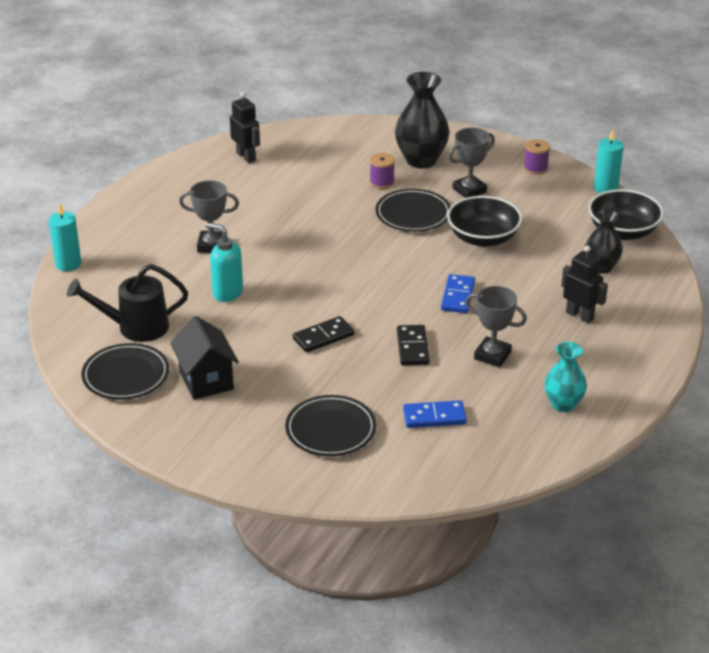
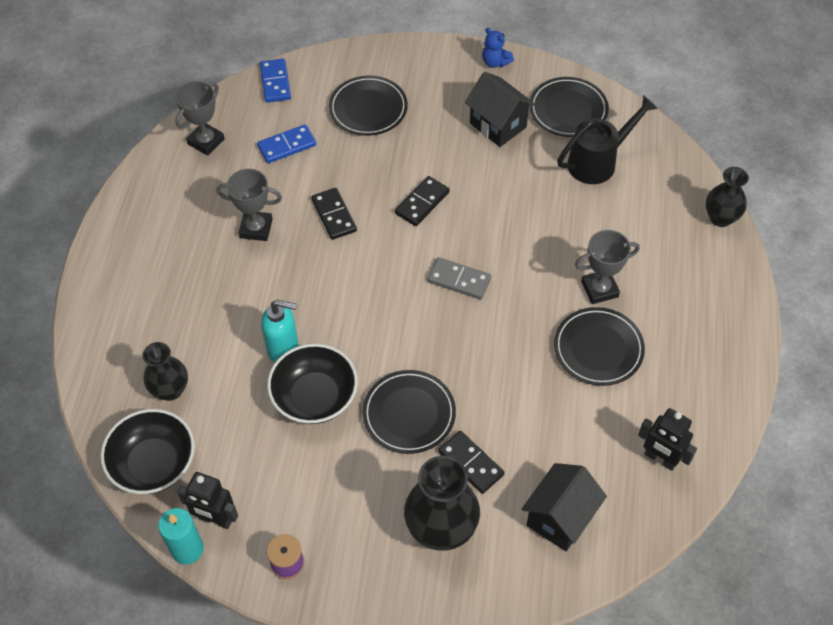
camera: 160 degrees right, 20 degrees up
(68, 264) = (721, 218): turquoise candle -> black vase
(164, 440) = (495, 62): none -> blue teddy bear
(227, 293) = (542, 229): turquoise soap dispenser -> turquoise soap dispenser (283, 348)
(242, 214) = (598, 349): none -> black plate
(325, 277) = (459, 280): none -> grey domino
(336, 148) = (560, 518): none -> black house
(382, 182) = (470, 463): purple spool -> black domino
(458, 296) = (313, 296): blue domino -> blue domino (275, 82)
(469, 190) = (358, 484): grey trophy -> grey trophy (206, 141)
(563, 404) = (177, 191): turquoise vase -> none
(580, 315) = (181, 307): black robot -> black robot (215, 519)

